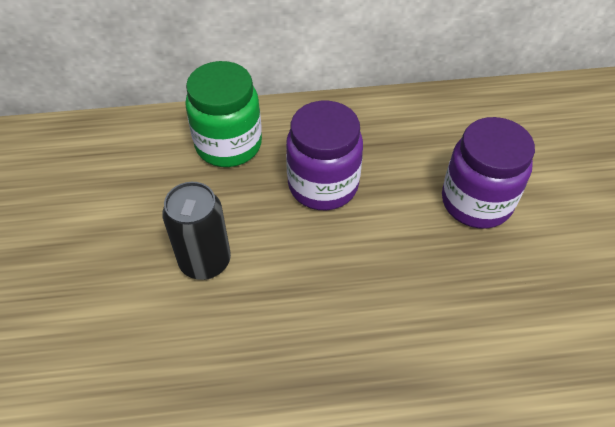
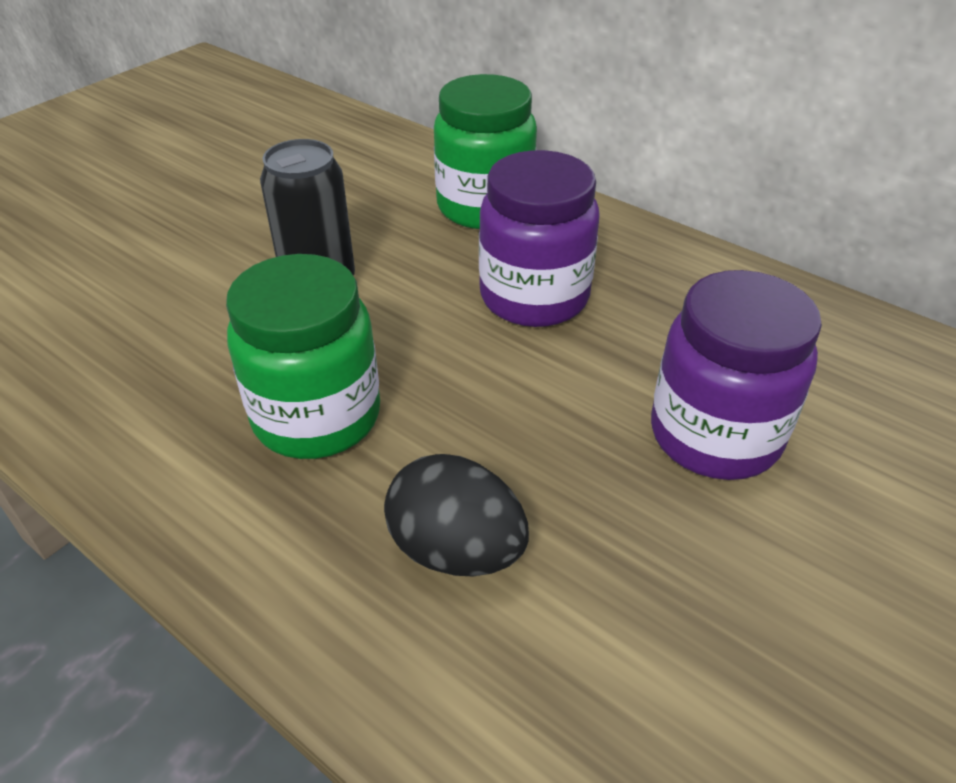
camera: 45 degrees right, 10 degrees down
(311, 337) = (317, 417): none -> green jar
(451, 345) = (456, 550): none -> black egg

